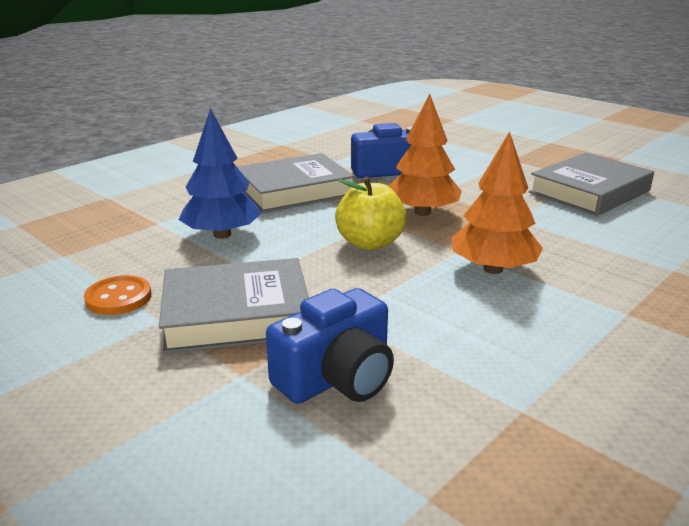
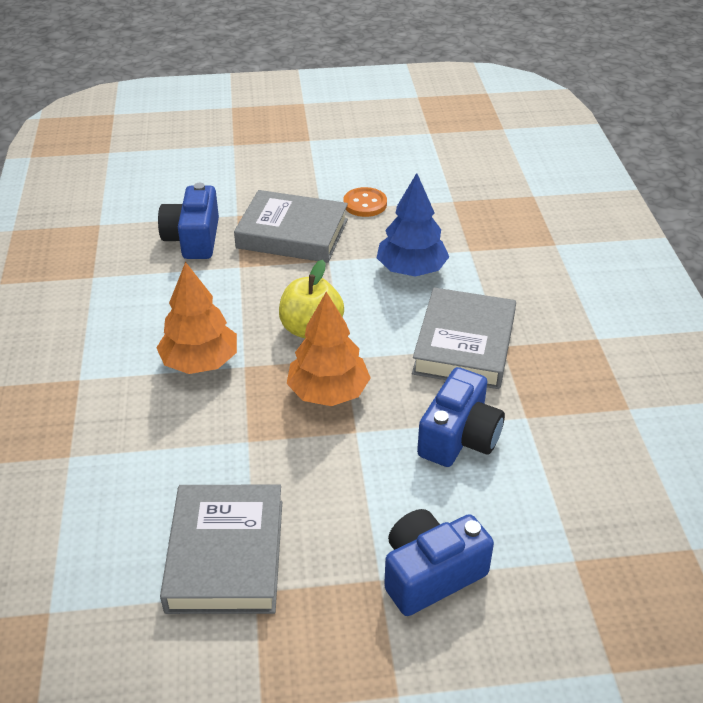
camera: 130 degrees right, 15 degrees up
(236, 314) = (292, 234): grey book -> grey book turned 75 degrees clockwise
(484, 152) = (430, 574): none -> blue camera

